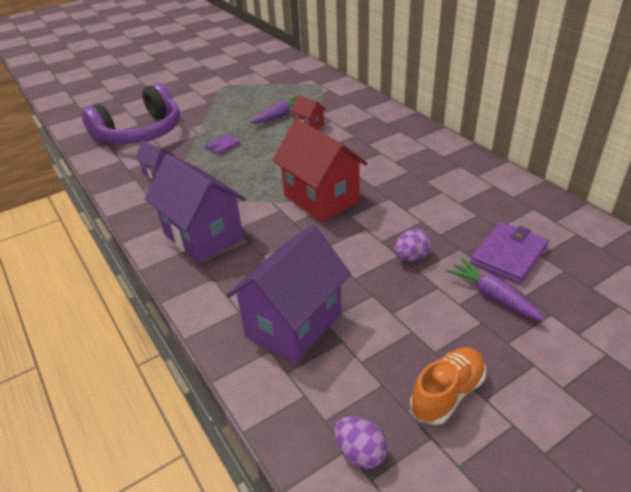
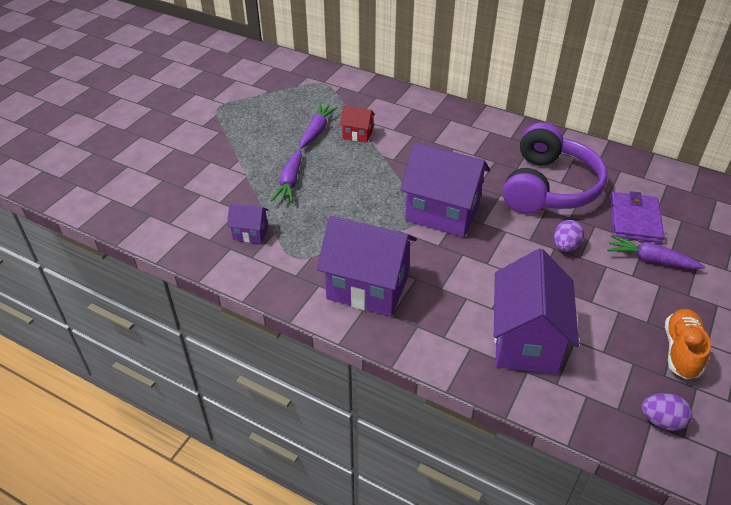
camera: 30 degrees left, 5 degrees up
(141, 133) = (177, 191): purple headphones -> purple headphones (548, 187)
(223, 146) = (290, 183): purple wallet -> purple carrot
(321, 199) = (442, 213): red house -> purple house

